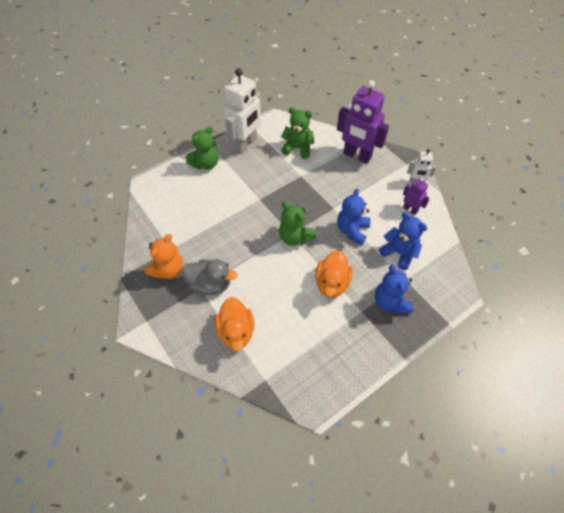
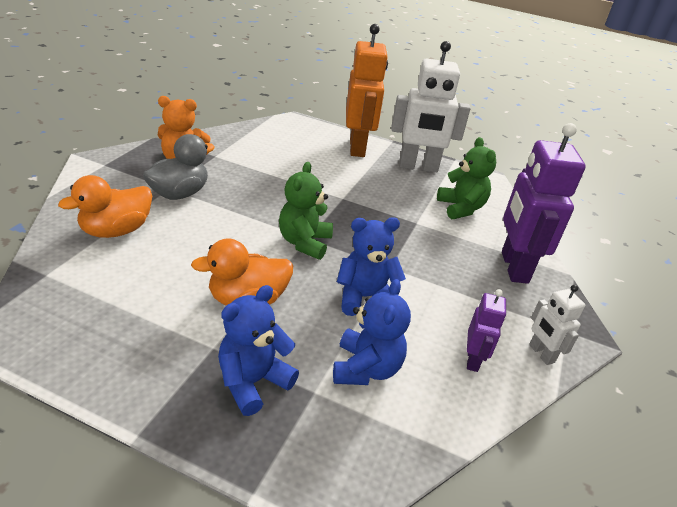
camera: 55 degrees right, 20 degrees down
(205, 164) = (357, 148): green teddy bear -> orange robot
(210, 284) = (179, 193): grey duck -> grey duck turned 120 degrees counterclockwise

